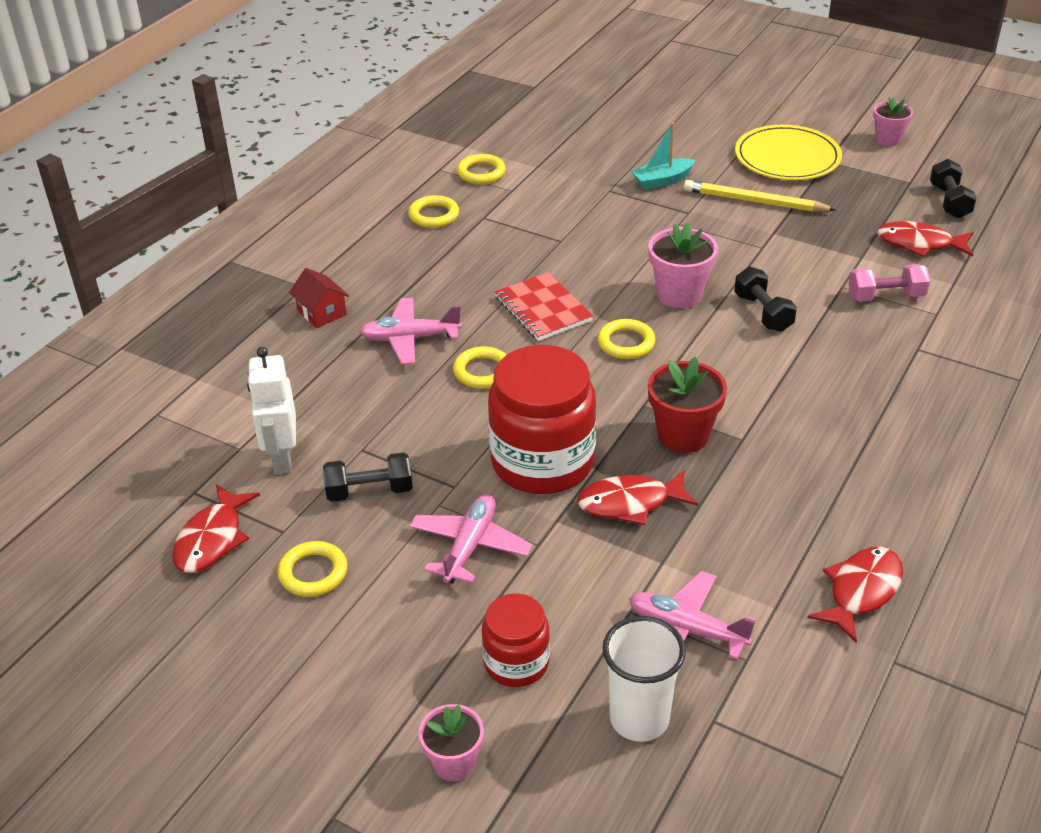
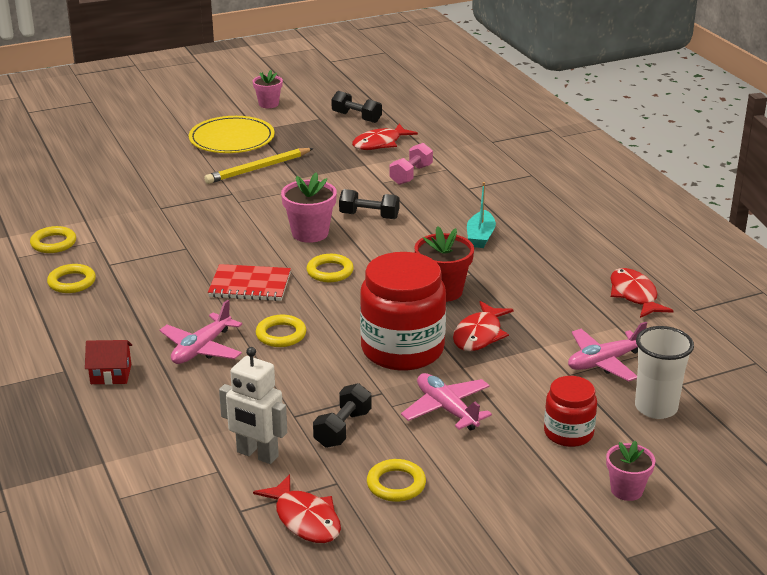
camera: 55 degrees left, 10 degrees down
(662, 181) = (183, 186): turquoise boat -> turquoise boat (480, 236)

